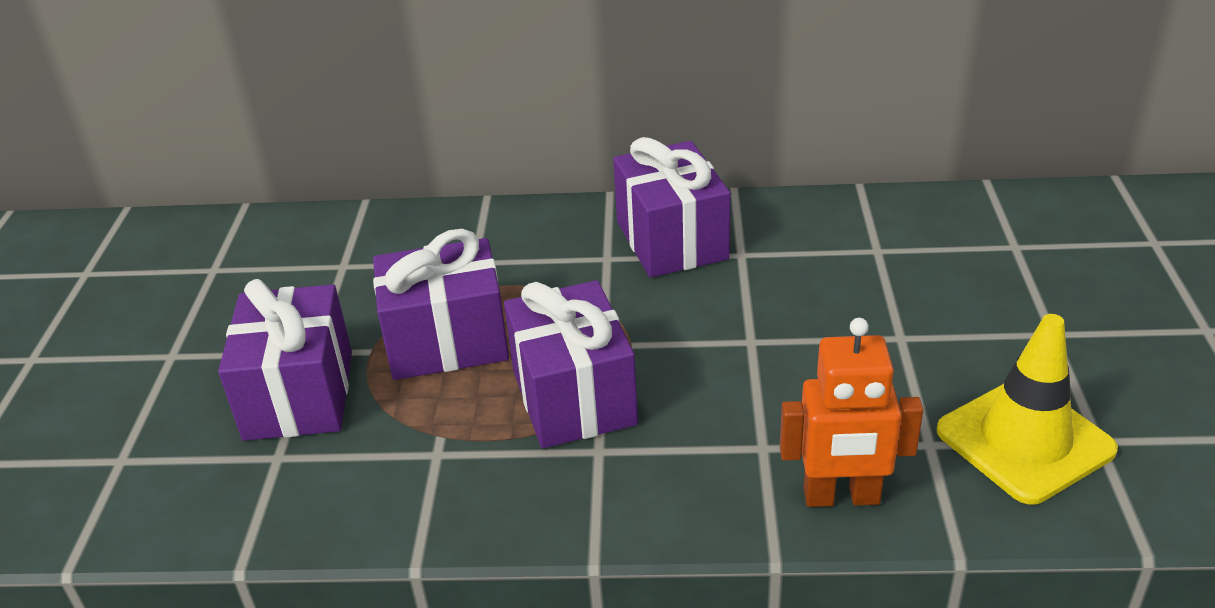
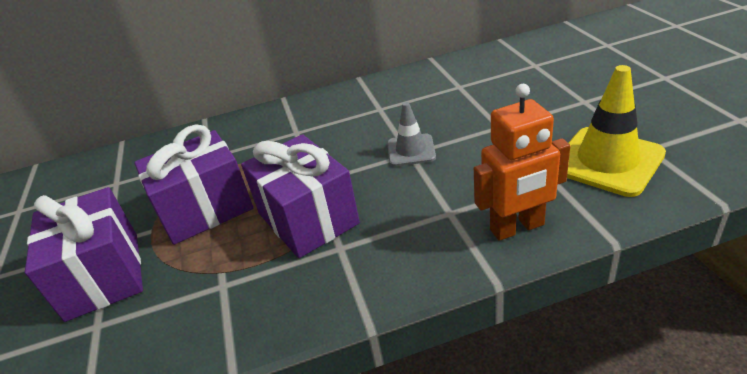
camera: 15 degrees left, 0 degrees up
(671, 240) = (333, 112): purple gift -> none
(755, 337) = (411, 150): none -> grey traffic cone

